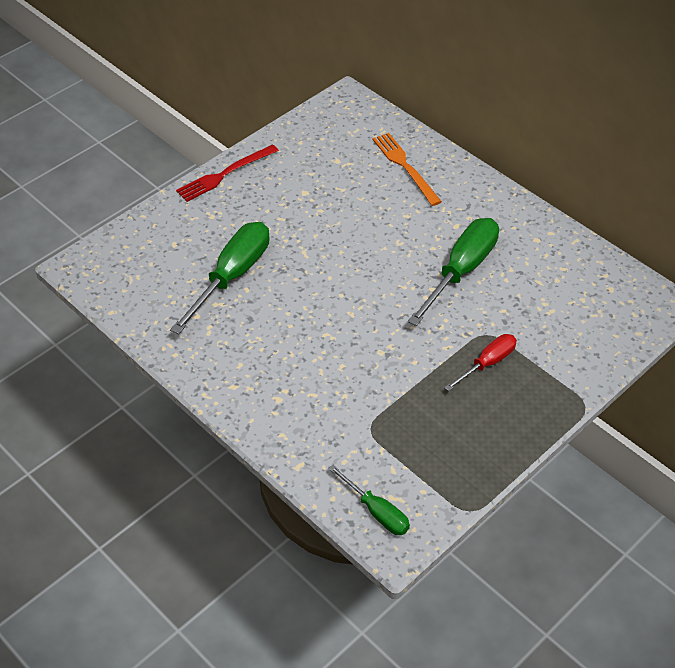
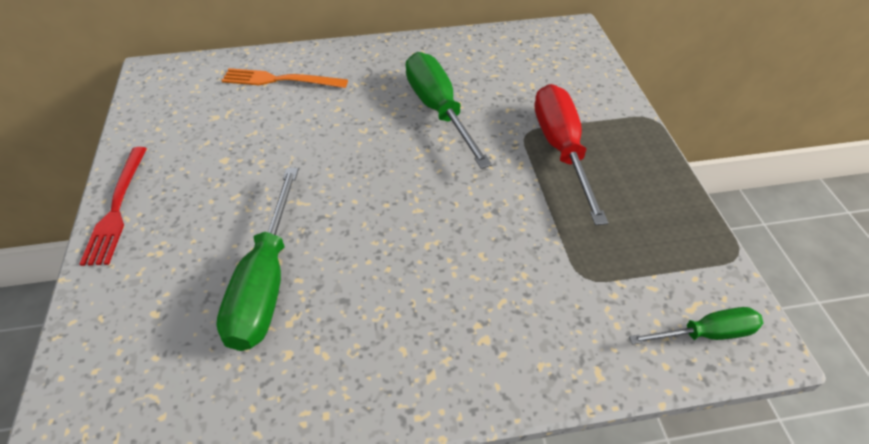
camera: 55 degrees left, 0 degrees up
(232, 276) = (266, 283): green screwdriver -> green screwdriver turned 150 degrees counterclockwise
(487, 363) = (561, 149): red screwdriver -> red screwdriver, size x1.76

